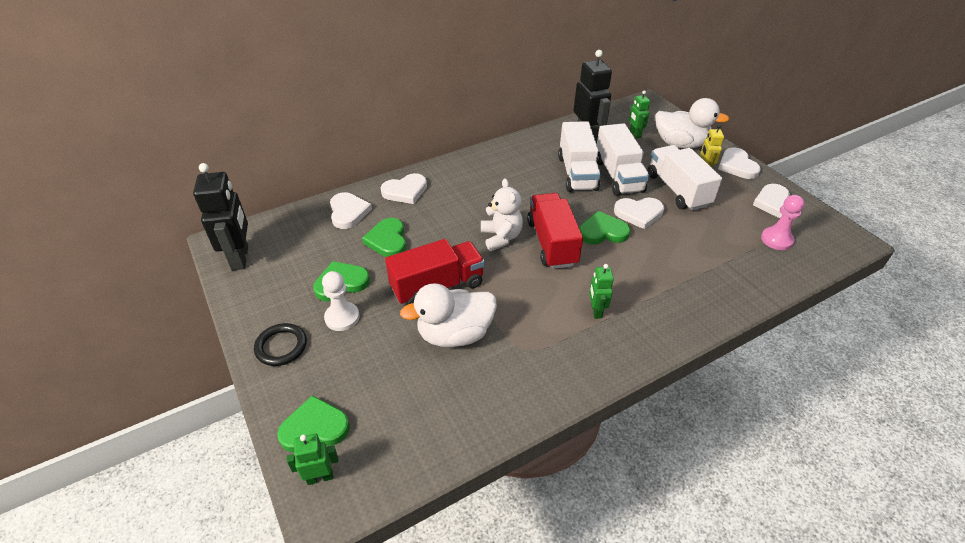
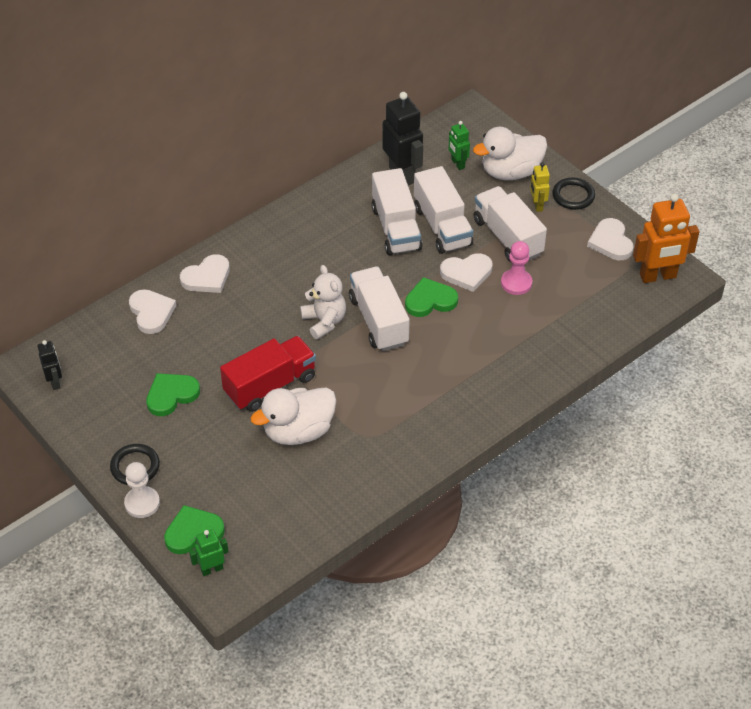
camera: 10 degrees left, 5 degrees up
(240, 258) = (55, 382): black robot -> black robot, size x0.53
(342, 317) = (184, 430): white pawn -> white pawn (142, 503)
(387, 240) = (205, 341): green heart -> none
(552, 243) = (378, 321): red truck -> white truck
(596, 311) = (430, 389): green robot -> none
(680, 144) = (510, 172): white duck -> white duck turned 150 degrees clockwise
(737, 166) = (573, 196): white heart -> black ring
(776, 240) = (608, 286): pink pawn -> pink pawn (516, 283)
(825, 237) = (658, 276): none -> orange robot

